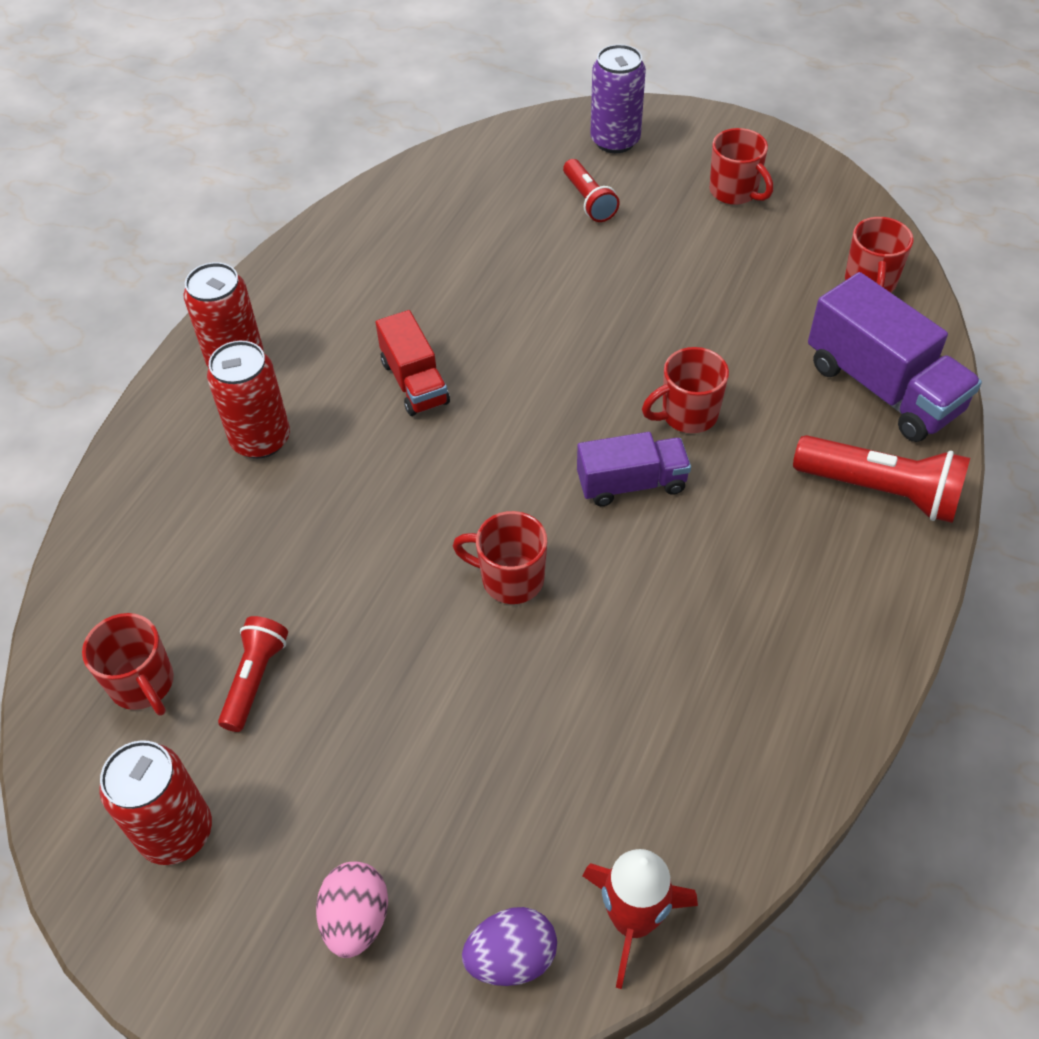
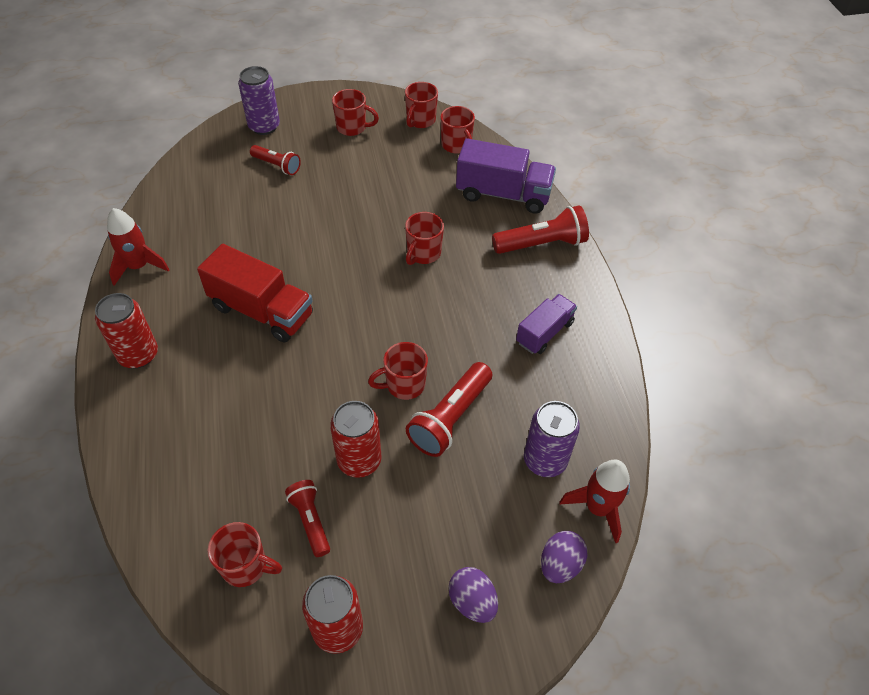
camera: 40 degrees left, 0 degrees up
(261, 439) = (195, 391): red can -> red can (359, 460)
(321, 254) = (139, 266): none -> red rocket
(356, 919) = (472, 601): pink egg -> purple egg
(414, 382) = (262, 311): red truck -> red truck, size x1.61
(533, 661) = (450, 418): none -> red flashlight
(615, 802) = (545, 460): none -> purple can
(631, 484) = (424, 303): purple truck -> purple truck (544, 333)
(844, 223) = (420, 121): none -> red mug

